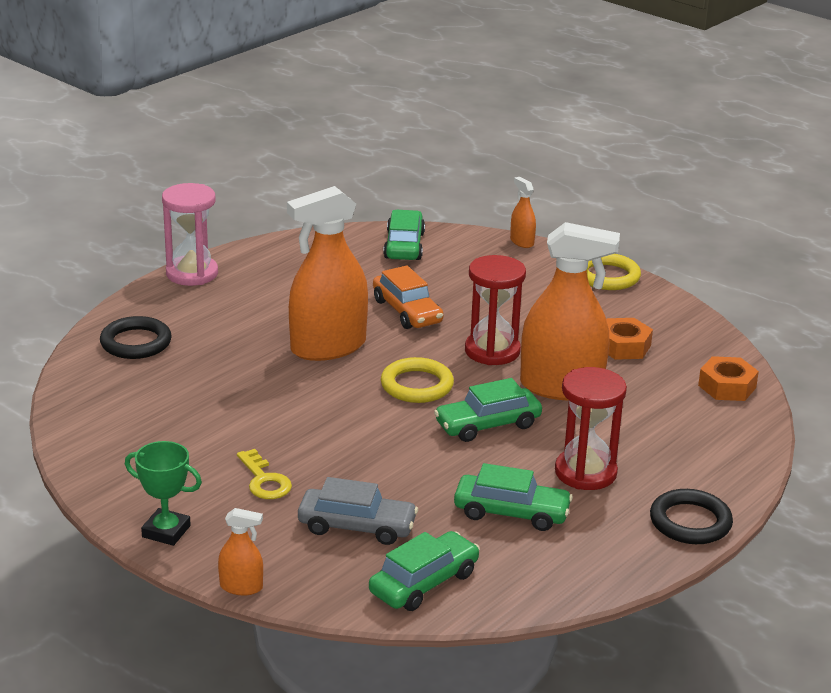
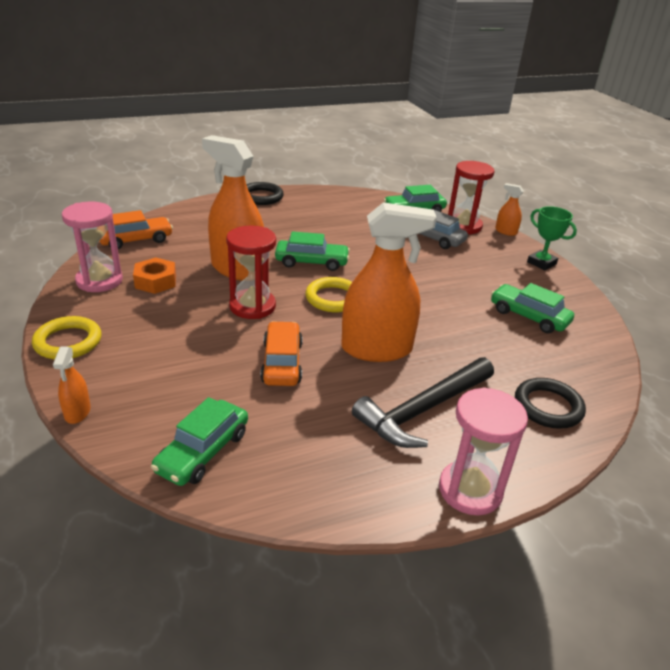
camera: 155 degrees left, 5 degrees up
(253, 311) = (423, 410): none -> black hammer
(264, 480) = (474, 271): yellow key -> none
(511, 512) = (345, 222): green car -> green car (528, 316)
(585, 472) = (284, 226): red hourglass -> red hourglass (463, 226)
(677, 330) = (99, 281): none -> pink hourglass
(727, 386) = (136, 240): orange nut -> orange car

